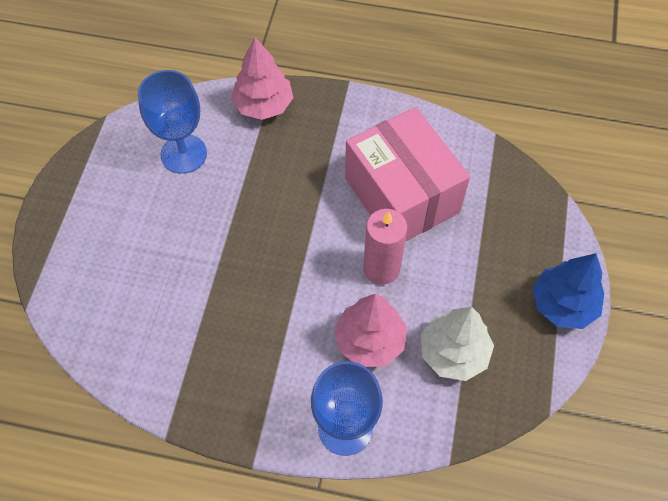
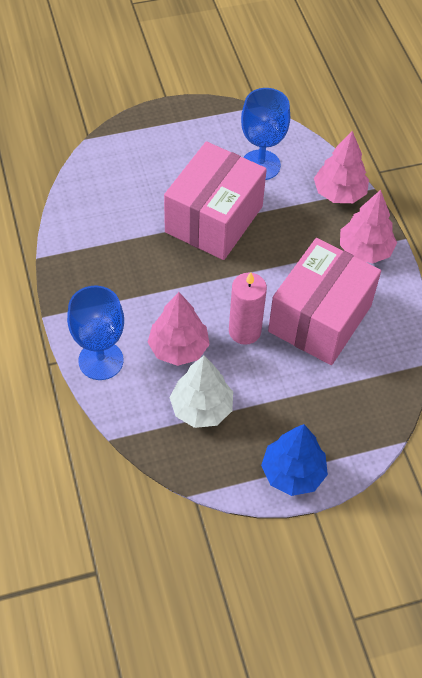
camera: 60 degrees right, 5 degrees down
(225, 230) = (214, 219): none -> pink box
(343, 119) = (364, 250): none -> pink tree

